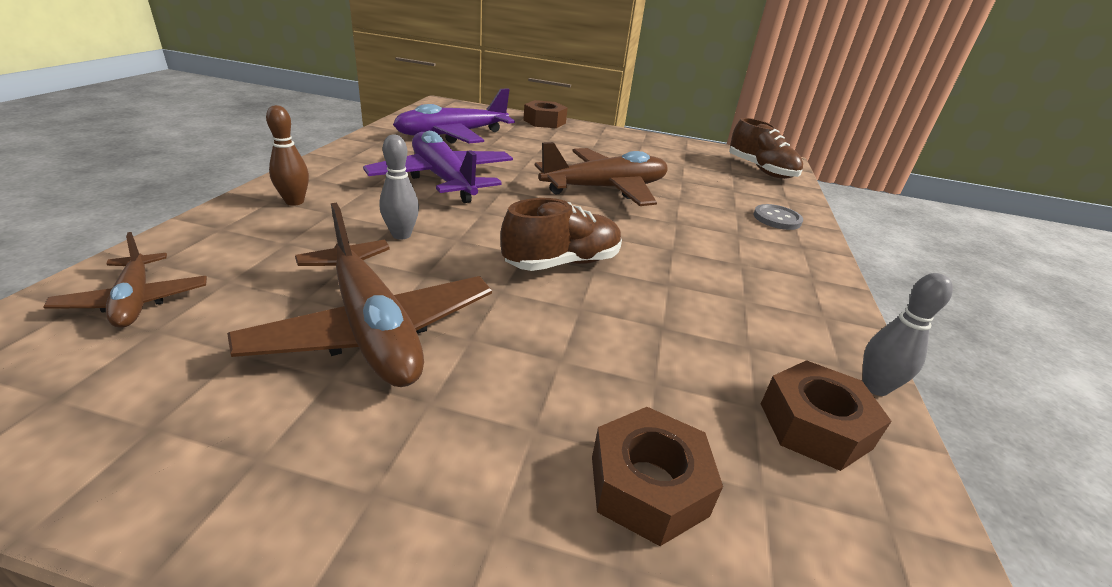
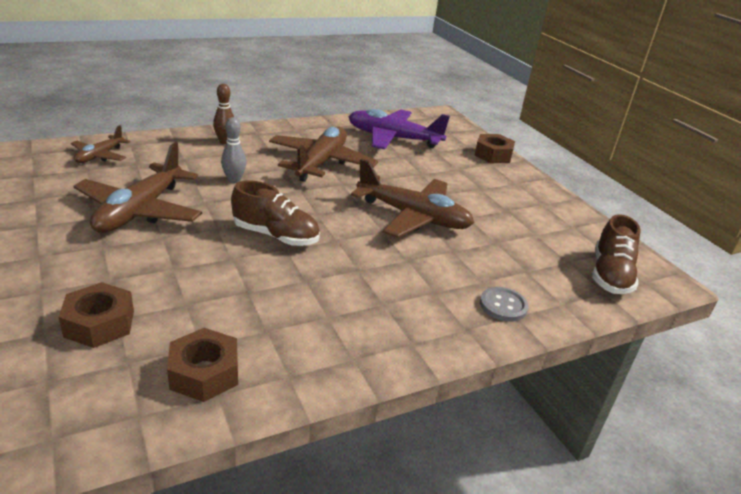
camera: 50 degrees right, 0 degrees up
(443, 179) = (321, 163): purple plane -> brown plane
(875, 387) = (278, 396): grey bowling pin -> none

